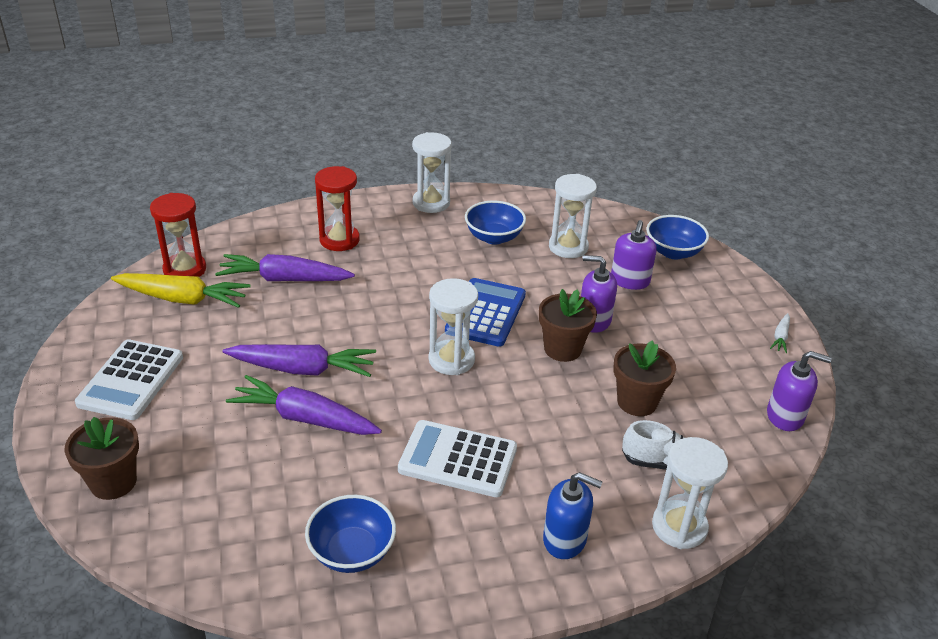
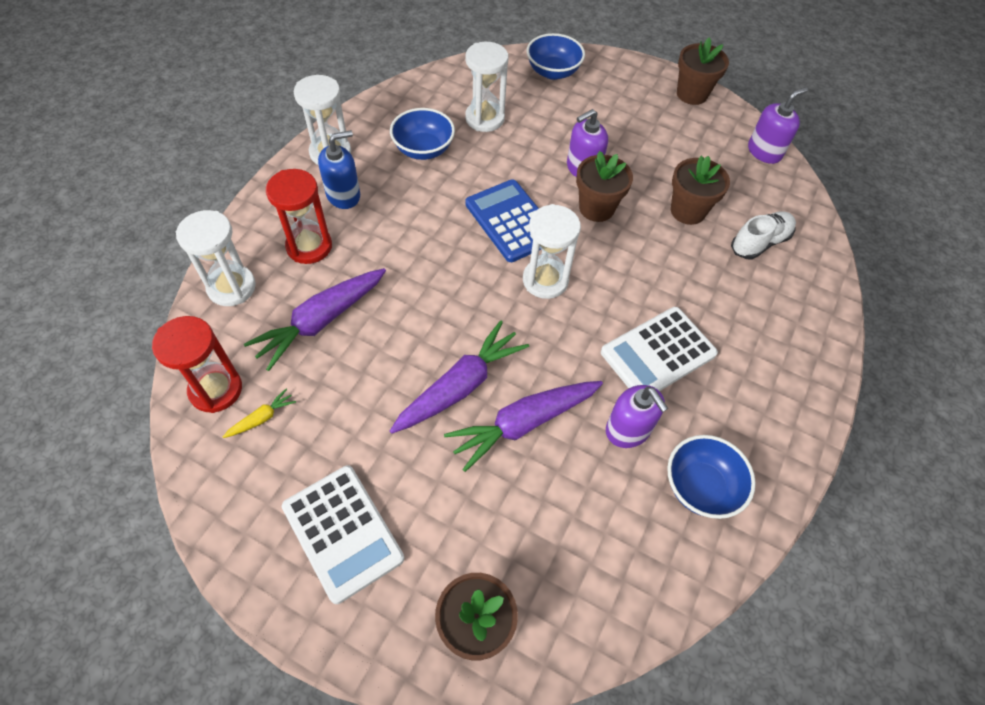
camera: 50 degrees left, 20 degrees up
(183, 299) = (262, 418): yellow carrot -> yellow carrot, size x0.45
(565, 539) = (784, 347): blue soap dispenser -> blue soap dispenser (343, 195)
(630, 281) = (560, 117): purple soap dispenser -> purple soap dispenser (628, 430)
(679, 527) = (817, 279): white hourglass -> white hourglass (231, 287)
(780, 337) = (692, 94): white carrot -> brown flower pot

